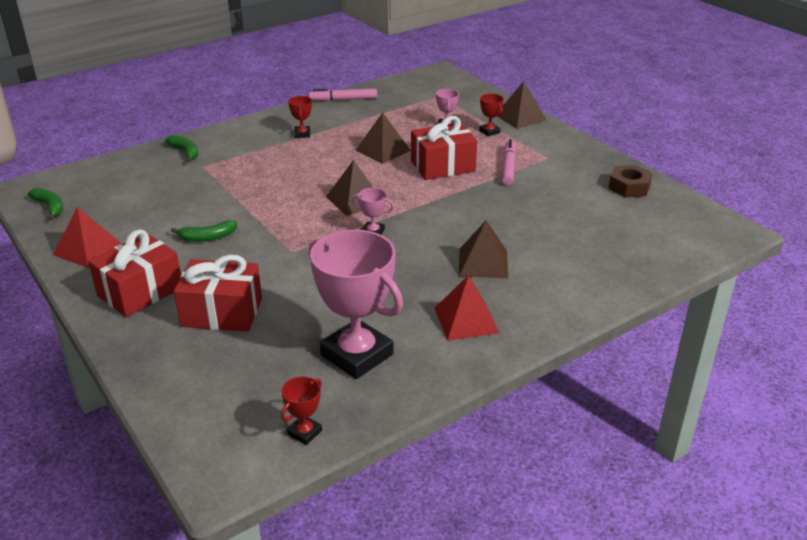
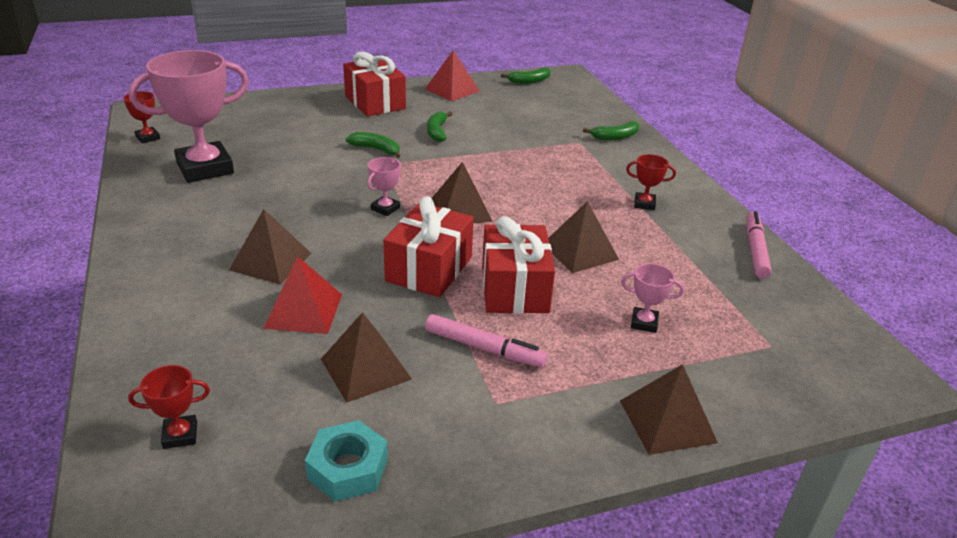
camera: 105 degrees right, 0 degrees up
(222, 312) = (318, 126): red gift -> red gift (429, 269)
(263, 262) = (376, 149): none -> green banana
(466, 320) = (190, 227): red pyramid -> red pyramid (304, 311)
(489, 131) = (614, 364): red trophy -> red trophy (180, 435)
(558, 198) = (365, 368): none -> brown pyramid
(629, 187) = (348, 468): brown nut -> turquoise nut

